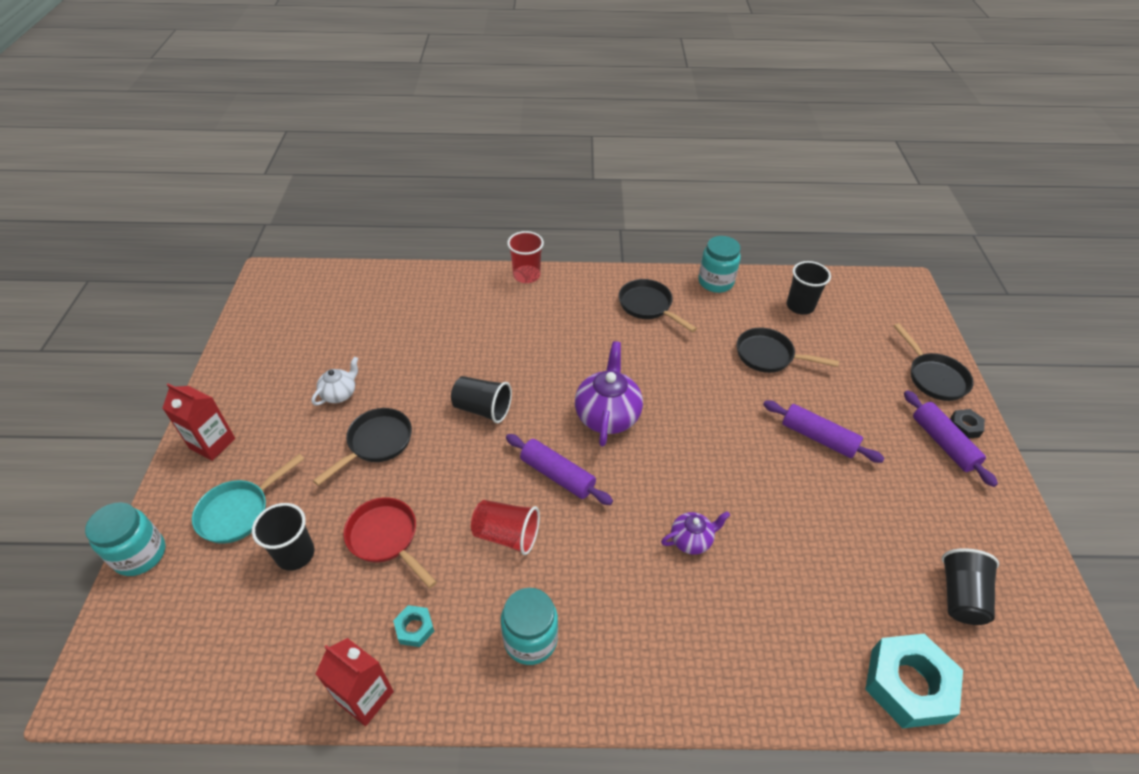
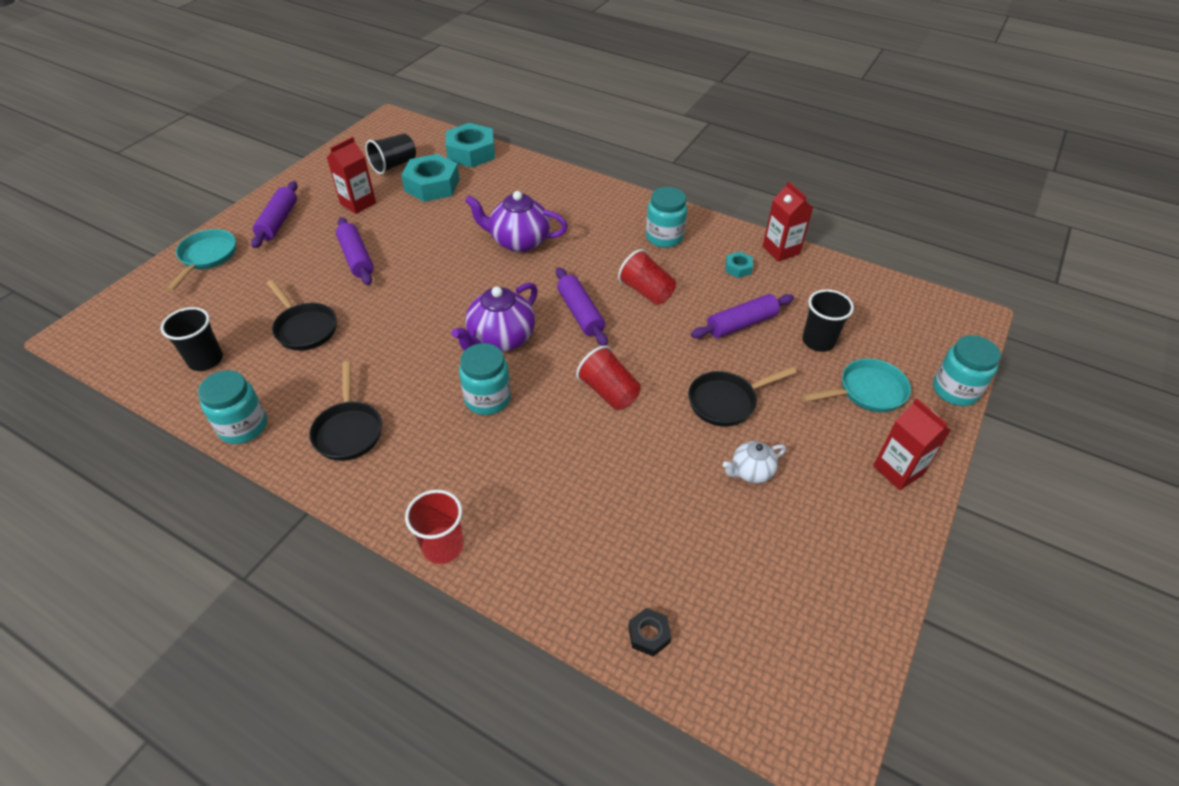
camera: 150 degrees left, 0 degrees up
(386, 538) = (741, 324): red pan -> purple rolling pin
(482, 409) = (609, 392): black cup -> red cup
(574, 364) = (487, 399): none -> turquoise jar
(691, 540) = (518, 241): purple teapot -> purple teapot, size x1.78
(875, 583) = (432, 185): none -> turquoise nut
(910, 507) = (358, 203): none -> red carton
(934, 377) = (207, 257): black pan -> turquoise pan
(964, 427) = (247, 223): black nut -> black nut (649, 634)

